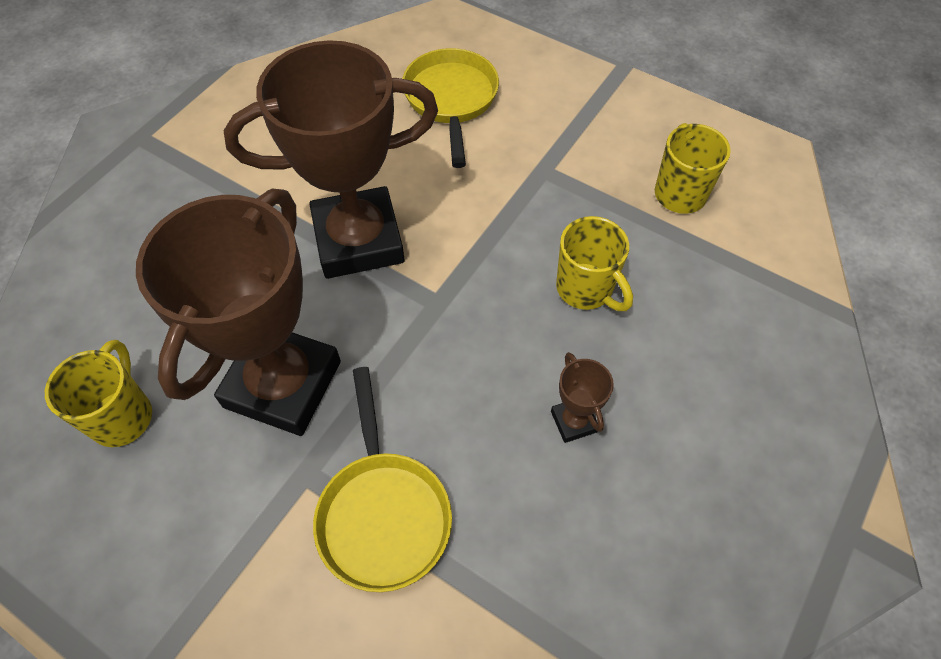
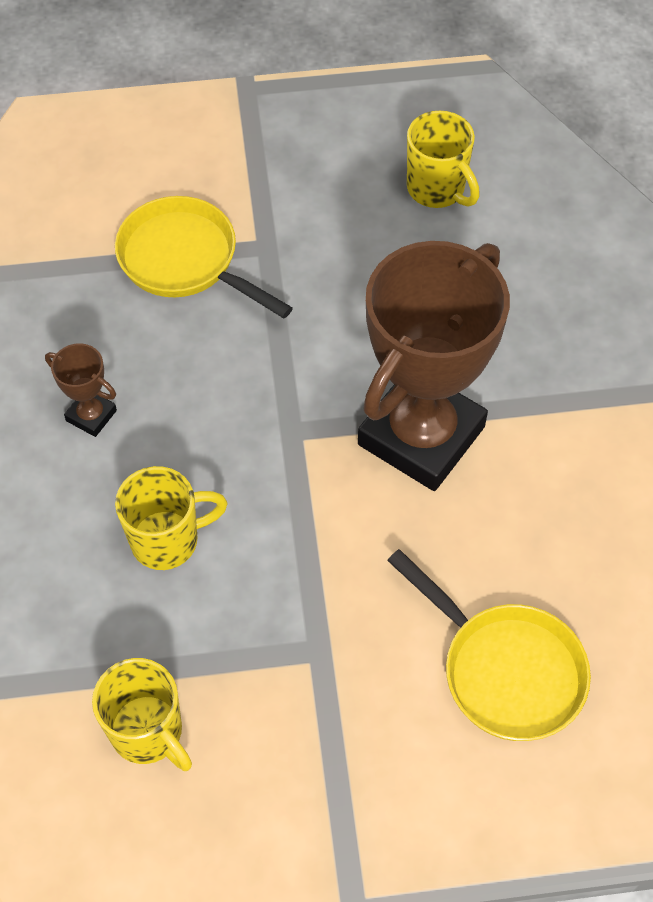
camera: 140 degrees right, 0 degrees up
(282, 384) = (348, 284): brown trophy -> none
(585, 289) = (167, 540): yellow mug -> yellow mug turned 150 degrees clockwise

